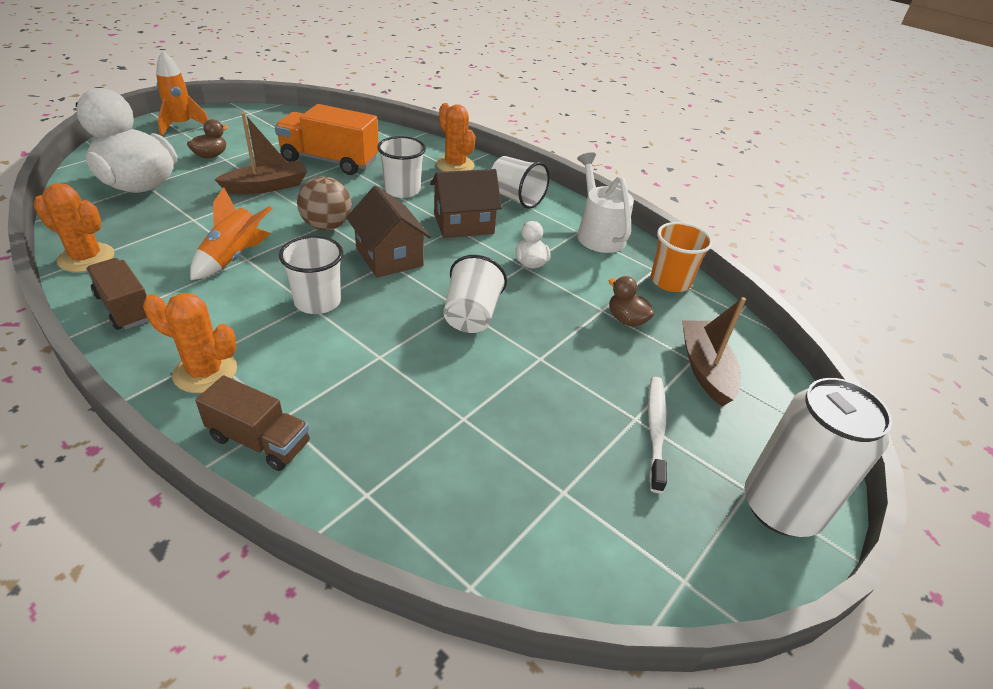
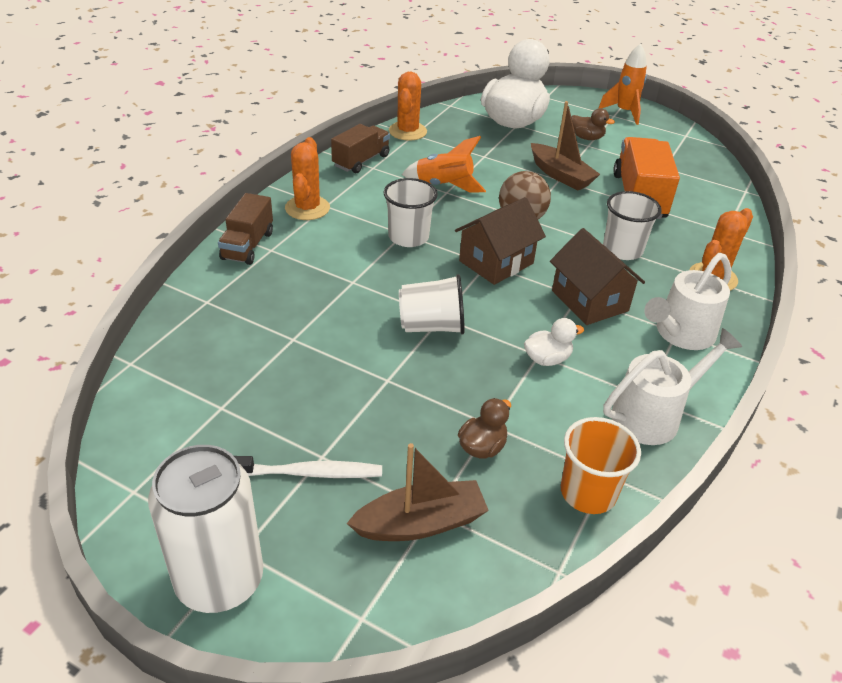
camera: 80 degrees right, 0 degrees up
(516, 198) = (680, 334): white cup -> white watering can

